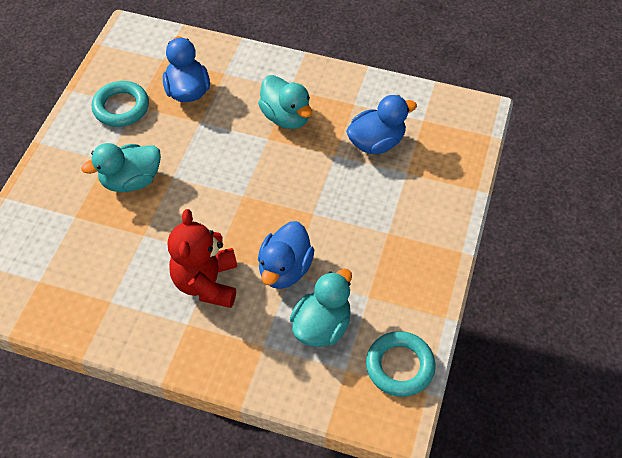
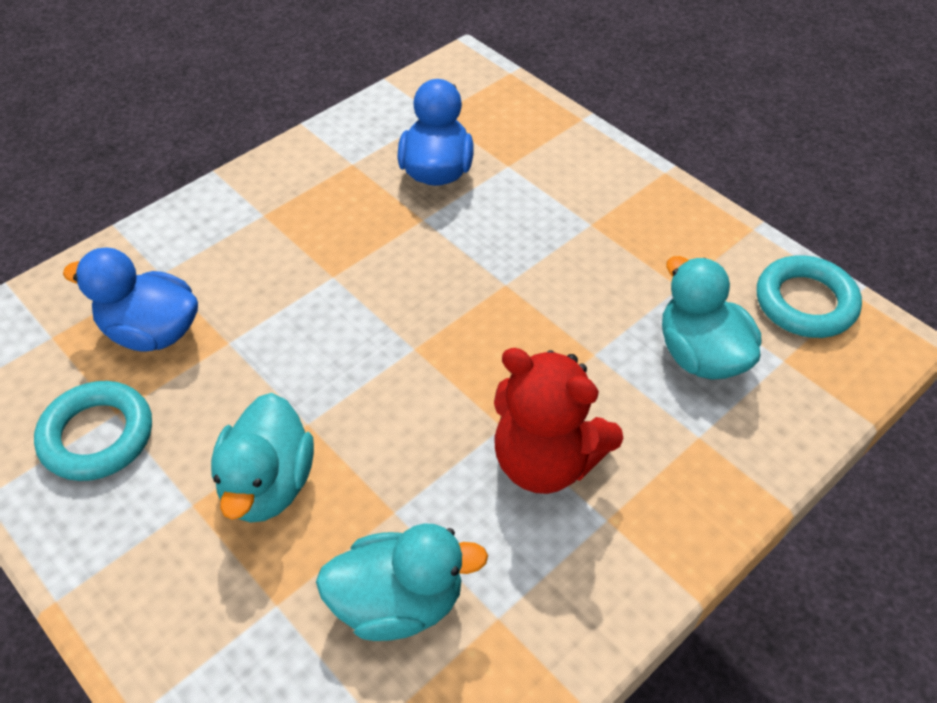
camera: 60 degrees left, 5 degrees down
(285, 269) = (581, 355): blue duck -> none
(286, 117) = (312, 239): turquoise duck -> turquoise duck (398, 602)

